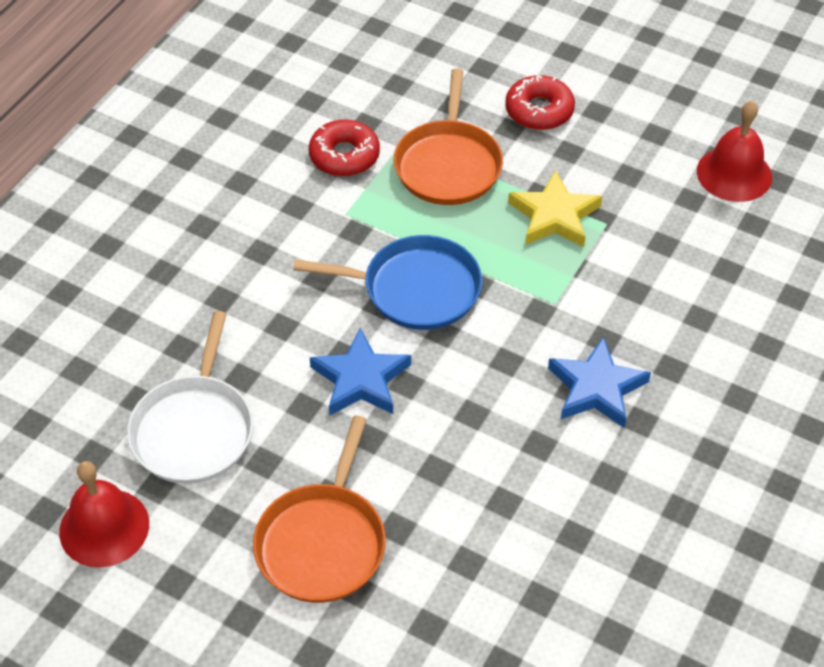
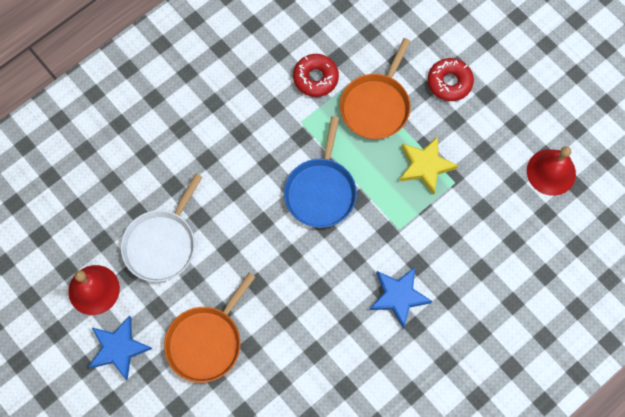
camera: 20 degrees right, 20 degrees up
(361, 379) = (266, 242): blue star -> blue star (119, 348)
(415, 289) = (321, 191): blue pan -> blue pan turned 75 degrees clockwise

